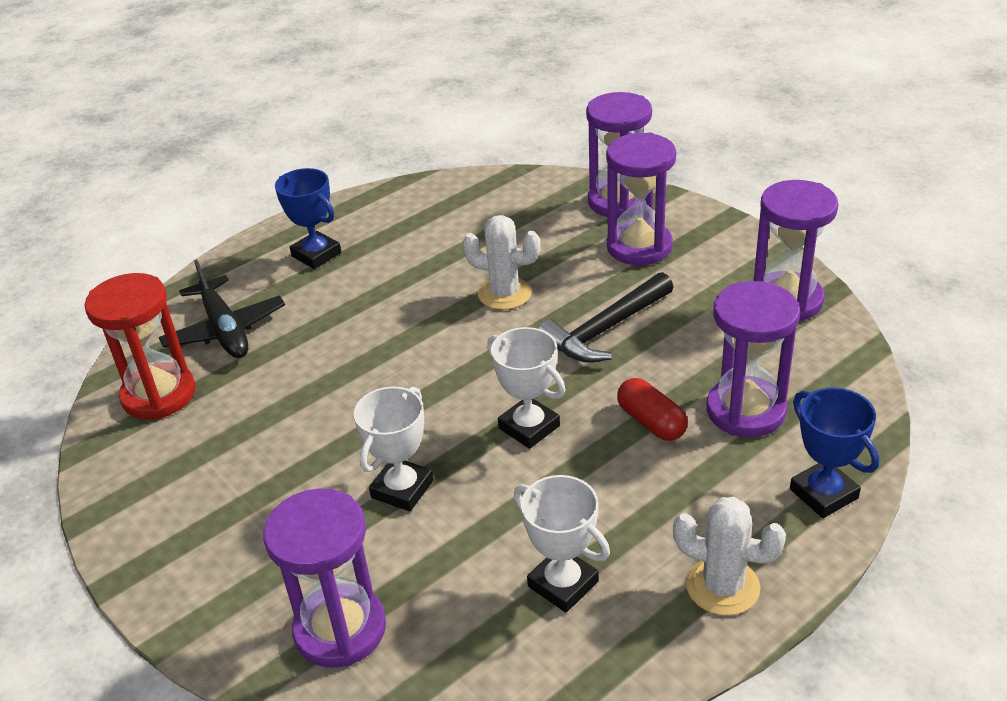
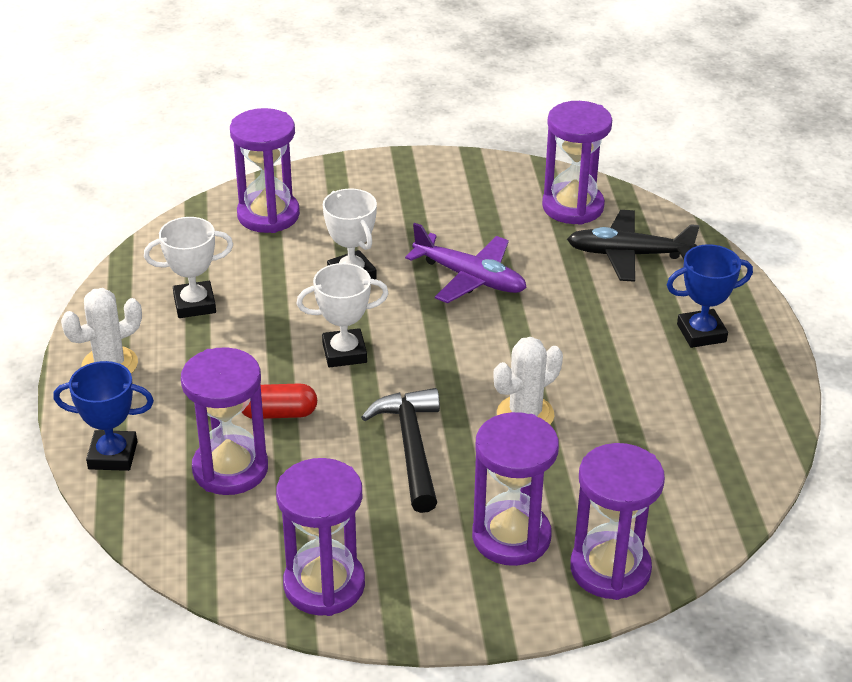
camera: 120 degrees right, 0 degrees up
(159, 395) = (573, 207): red hourglass -> purple hourglass
(340, 405) = (470, 278): none -> purple plane

